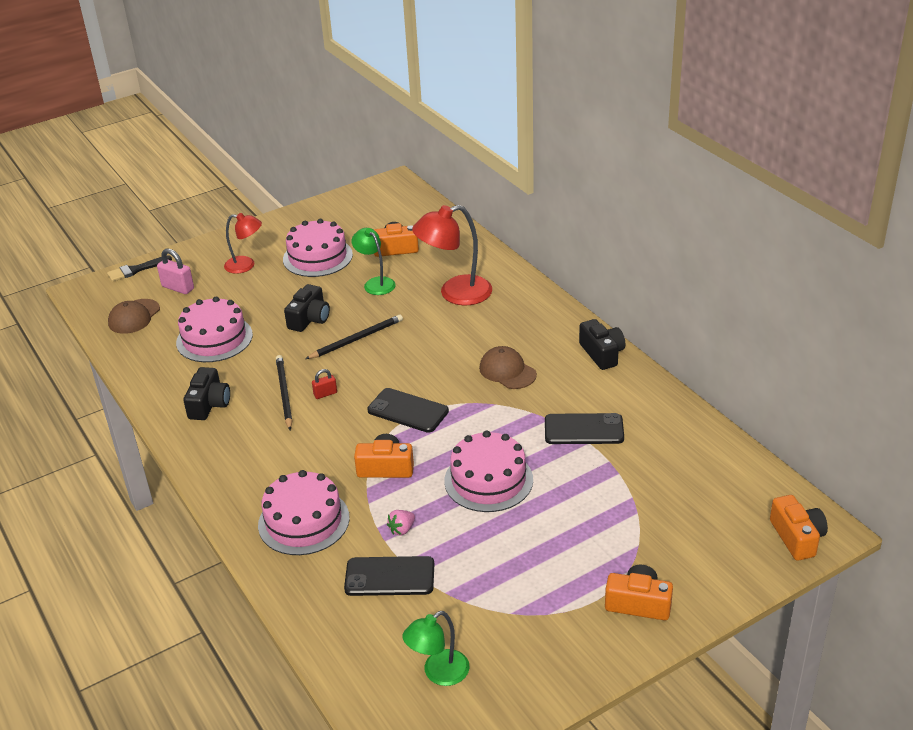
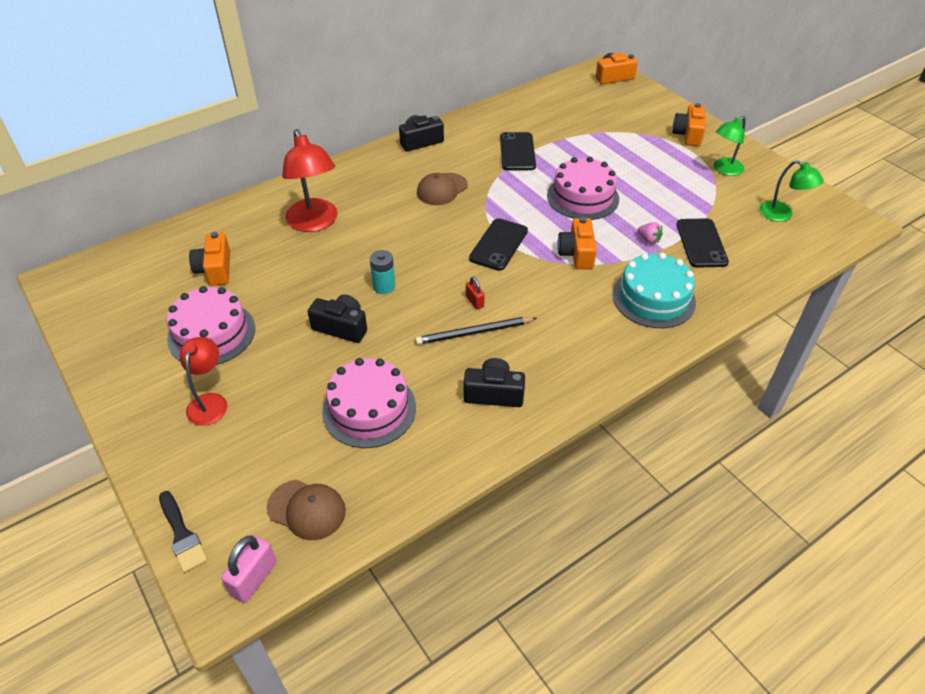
camera: 95 degrees left, 10 degrees up
(178, 288) = (245, 470): pink padlock -> pink padlock (254, 578)
(304, 521) = (653, 298): pink cake -> turquoise cake
(357, 339) = (384, 286): black pencil -> turquoise battery
(375, 283) = (281, 280): green lamp -> green lamp (724, 169)

